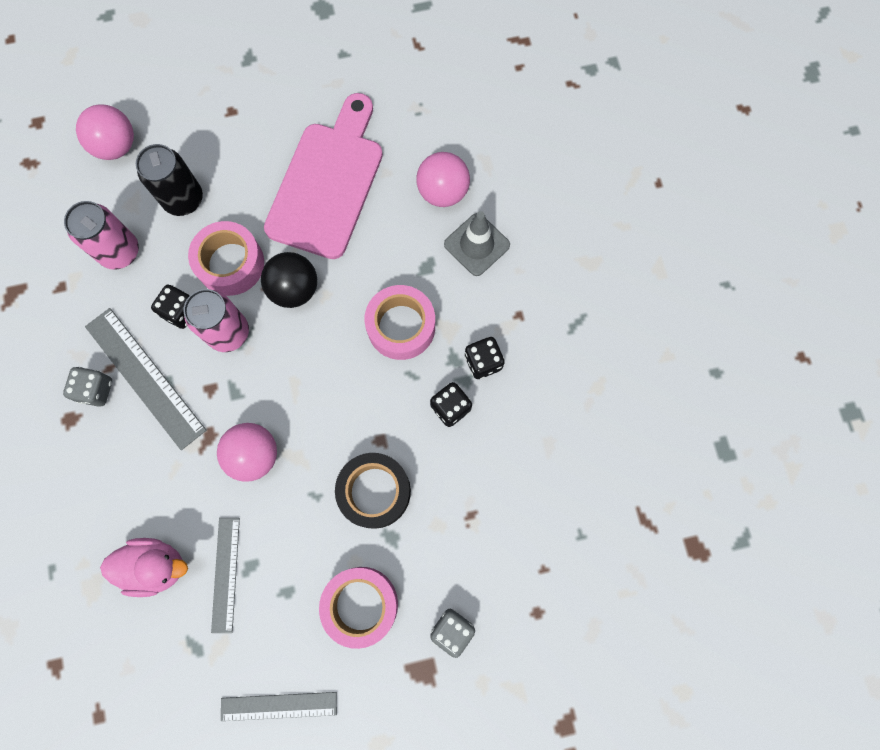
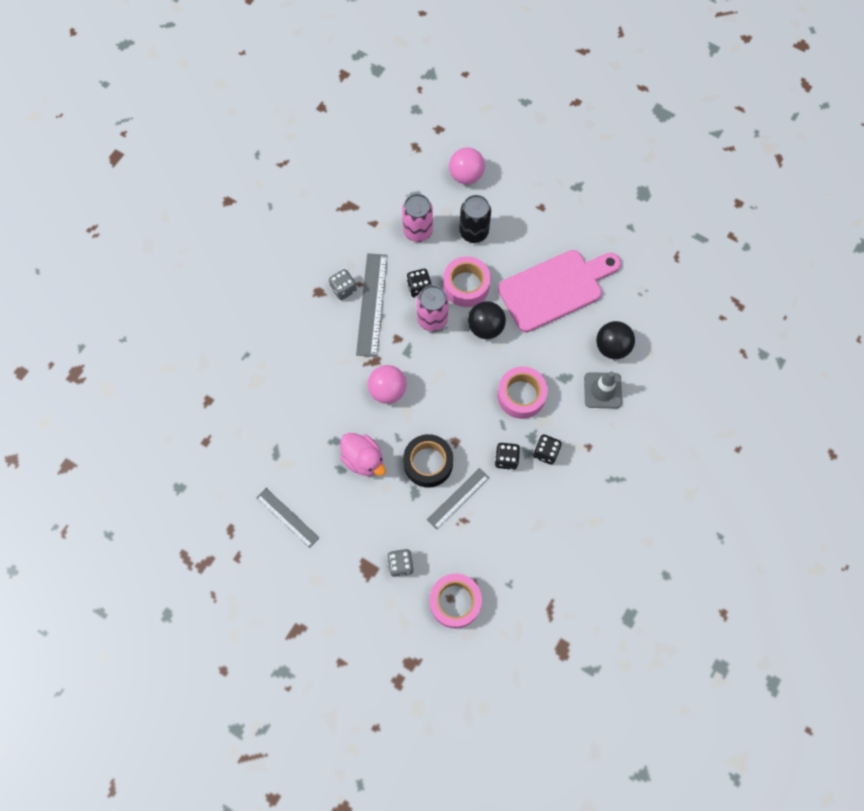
camera: 45 degrees right, 5 degrees down
(156, 566) = (293, 398): pink duck -> pink duck (363, 459)
(226, 574) = (321, 433): grey ruler -> grey ruler (458, 498)
(360, 605) = (369, 509): pink tape -> pink tape (455, 602)
(443, 192) = (612, 347): pink ball -> black ball

